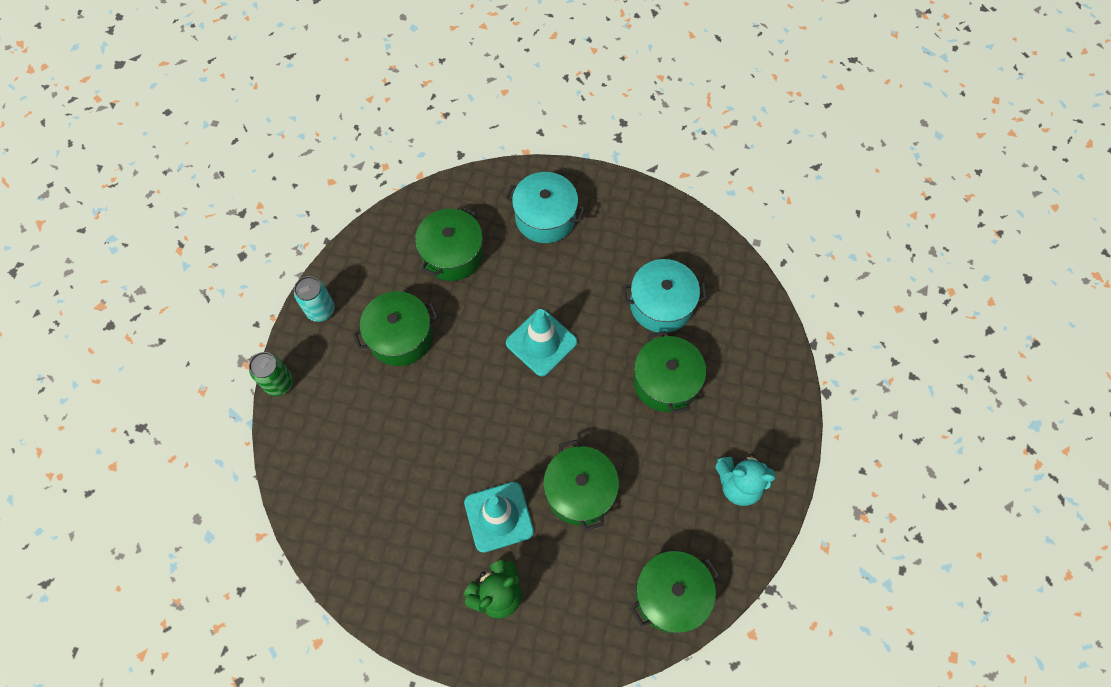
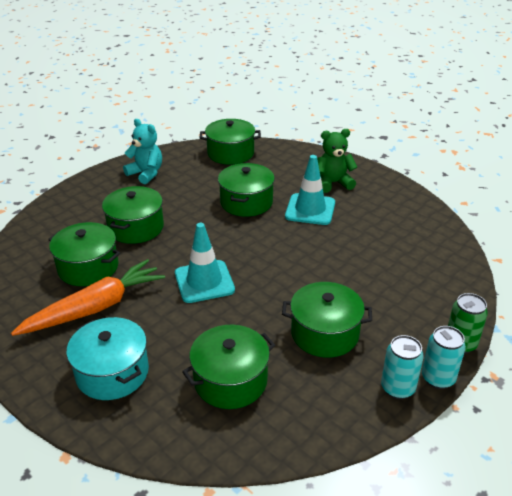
camera: 150 degrees left, 30 degrees down
(291, 335) = (438, 378): none -> turquoise can
(612, 265) = (95, 308): none -> orange carrot
(661, 304) = (88, 267): turquoise pot -> green pot

